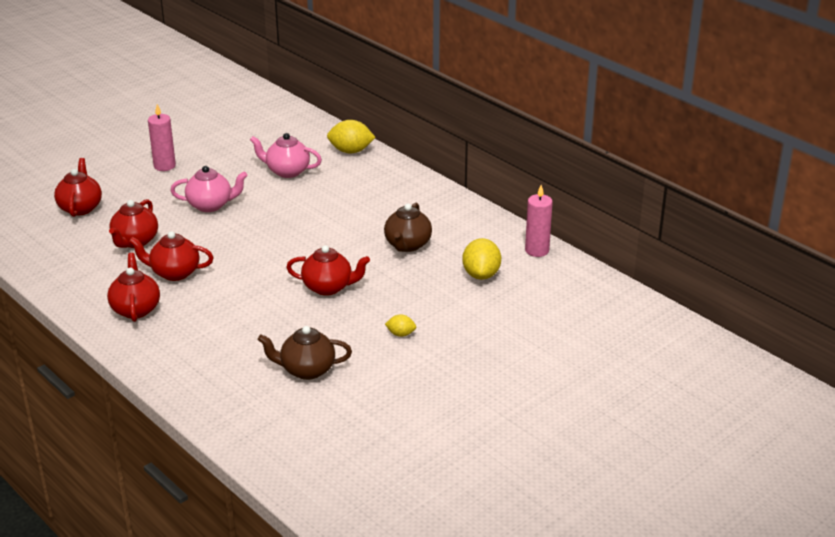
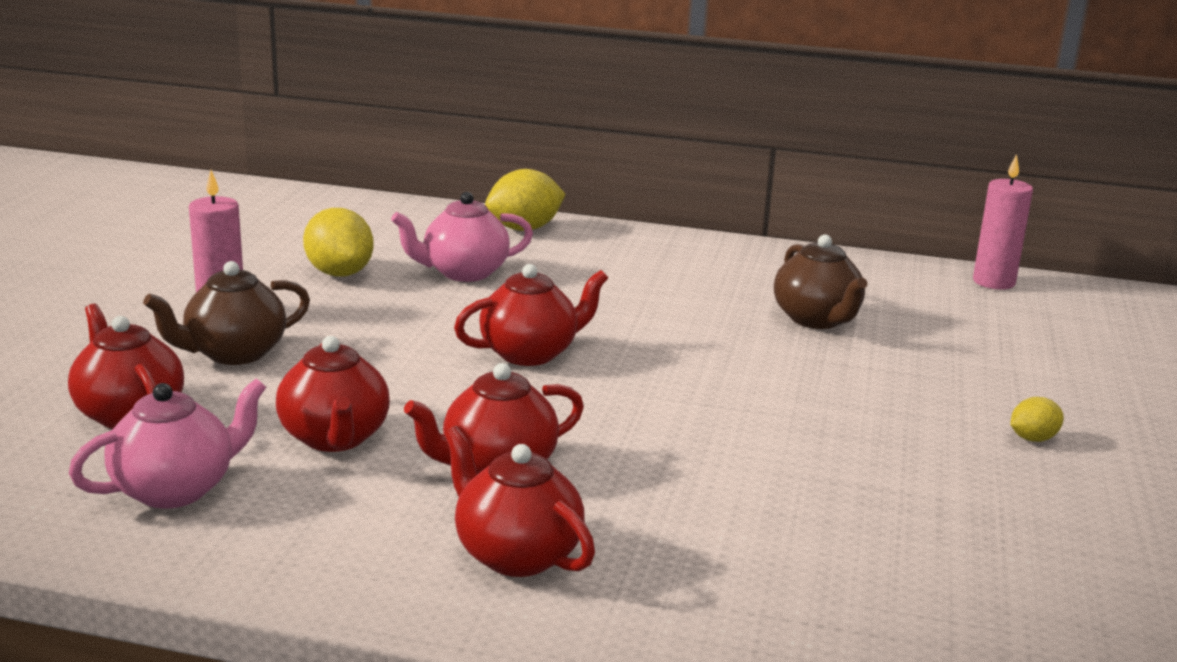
camera: 35 degrees left, 10 degrees down
(211, 205) = (402, 346): pink teapot -> pink teapot (176, 489)
(306, 370) = (1001, 546): brown teapot -> brown teapot (234, 354)
(328, 287) = (806, 408): red teapot -> red teapot (530, 353)
(481, 274) = (984, 328): yellow lemon -> yellow lemon (339, 273)

